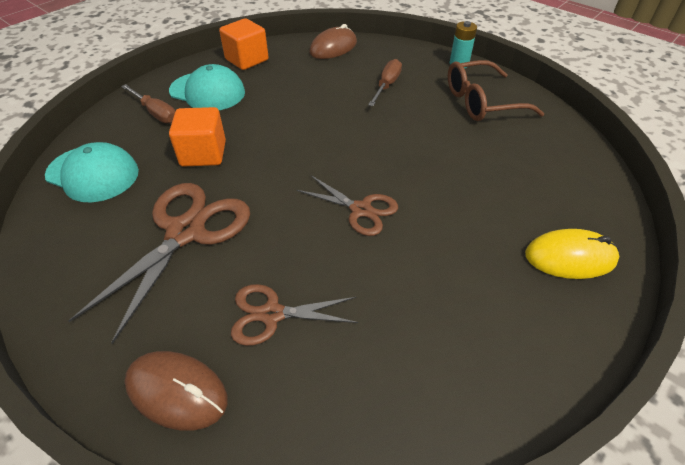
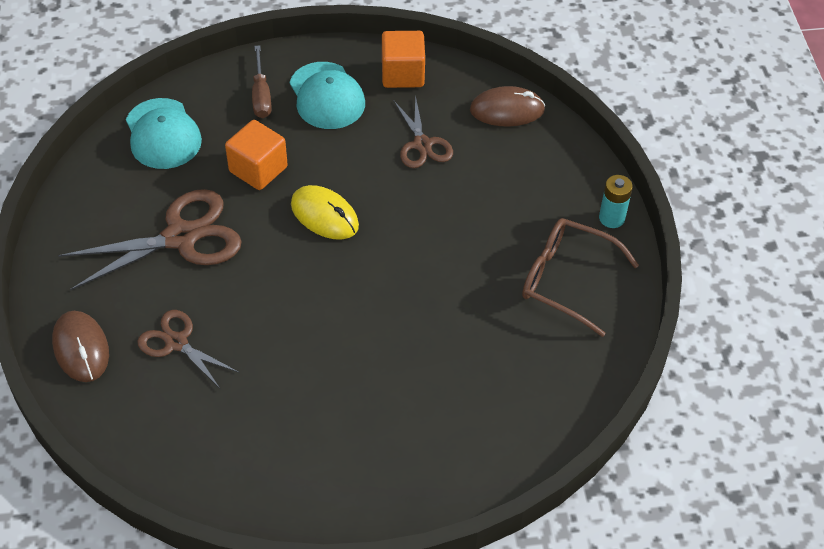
camera: 40 degrees right, 5 degrees up
(360, 210) = (320, 310): brown scissors -> brown scissors (422, 144)
(386, 86) = (499, 197): brown screwdriver -> none
(570, 257) = (426, 465): yellow mouse -> yellow mouse (324, 215)

